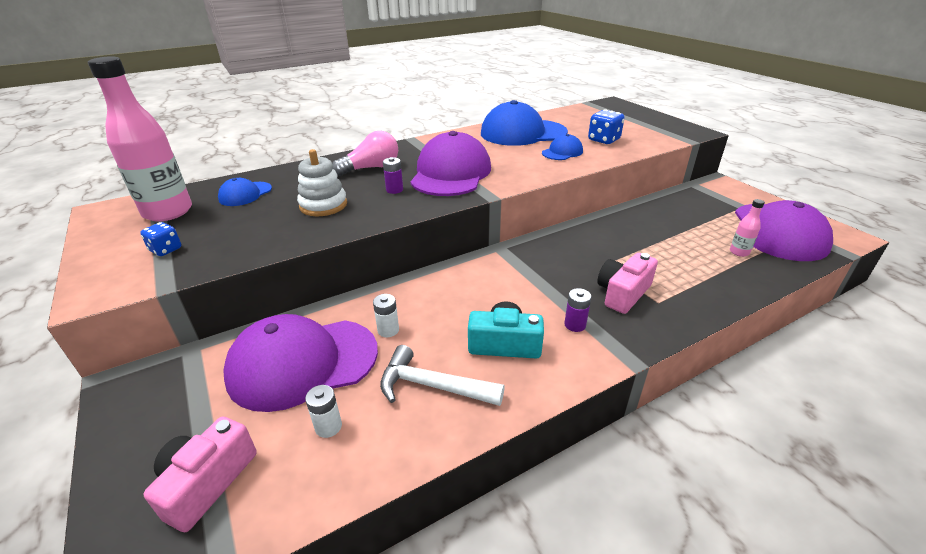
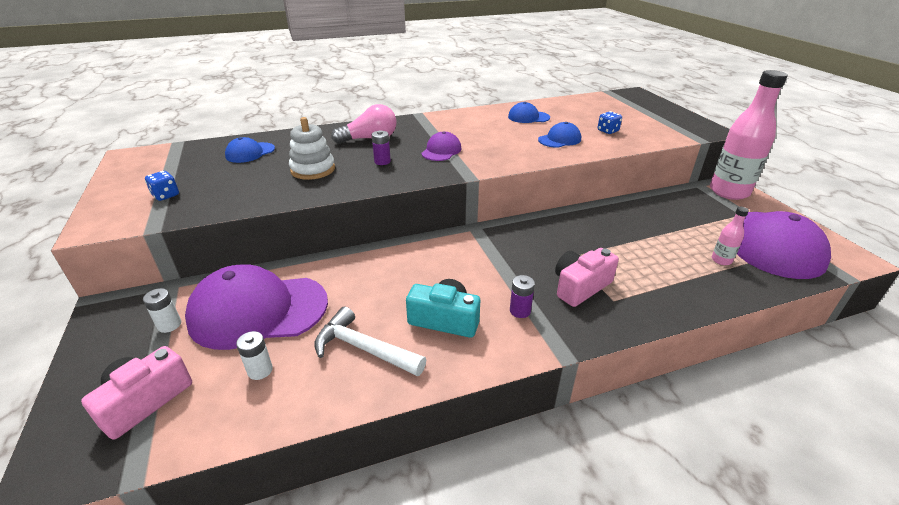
camera: 10 degrees right, 0 degrees up
(168, 212) = (180, 162): pink bottle -> pink bottle (729, 192)
(388, 330) = (343, 292): white battery -> white battery (169, 325)
(451, 173) = (441, 151): purple cap -> purple cap, size x0.48
(523, 133) = (528, 117): blue cap -> blue cap, size x0.48
(603, 140) = (608, 131): blue dice -> blue dice, size x0.64

